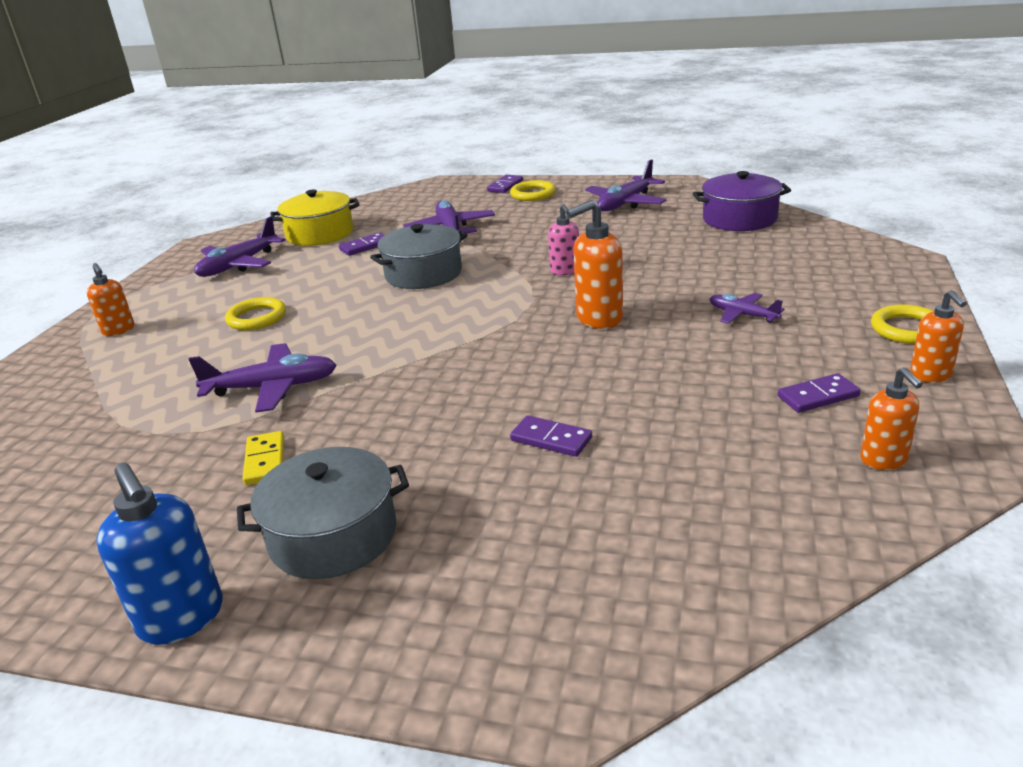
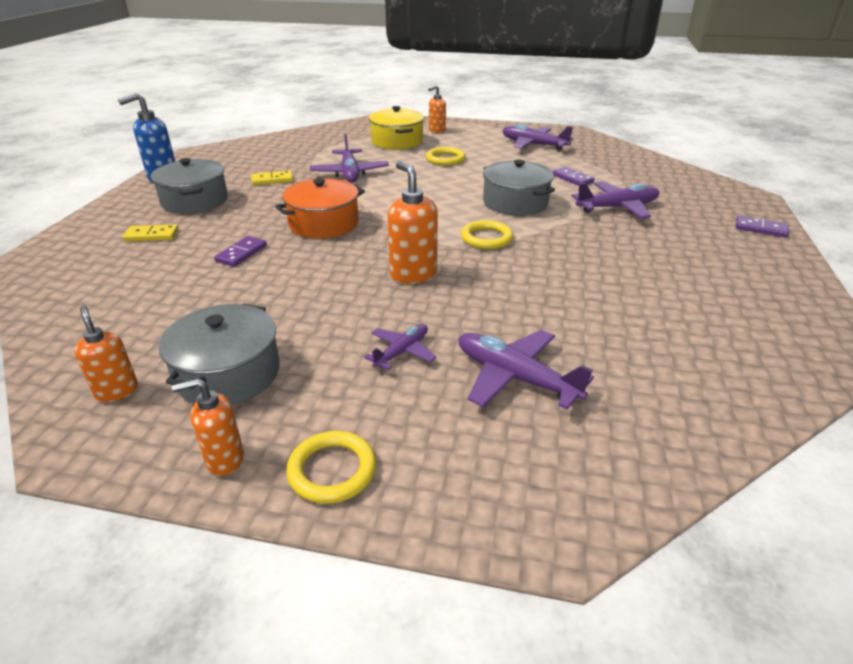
camera: 85 degrees right, 5 degrees up
(320, 234) = (598, 162): yellow pot -> yellow pot (397, 141)
(460, 387) = (324, 223): none -> orange pot
(482, 550) = (151, 235): none -> yellow domino
(533, 194) = (739, 244): yellow ring -> yellow ring (486, 238)
(565, 271) = (519, 260): pink soap dispenser -> none
(625, 203) = (731, 300): purple plane -> purple plane (515, 377)
(739, 219) = (700, 385): purple pot -> none
(818, 396) = (228, 373): purple domino -> grey pot
(884, 460) = (117, 391): orange soap dispenser -> orange soap dispenser turned 75 degrees clockwise

